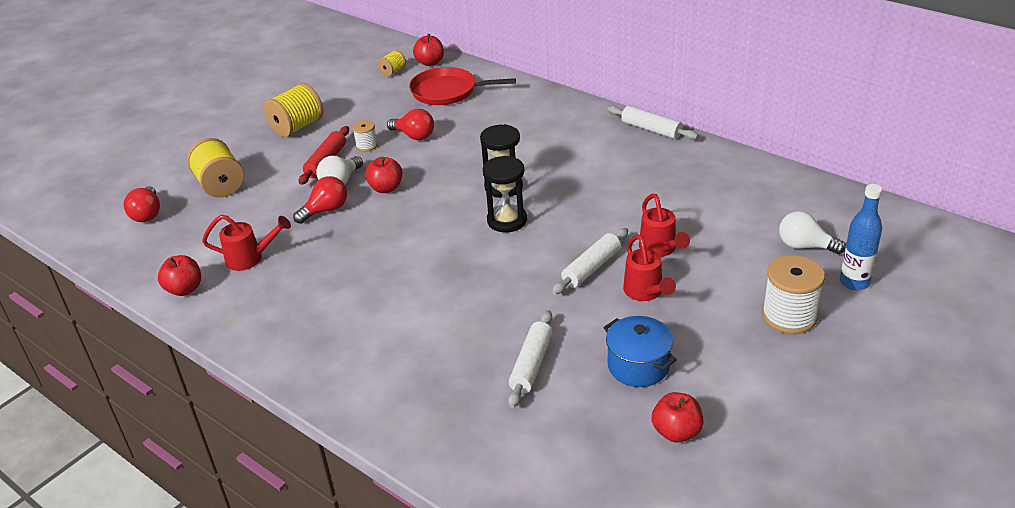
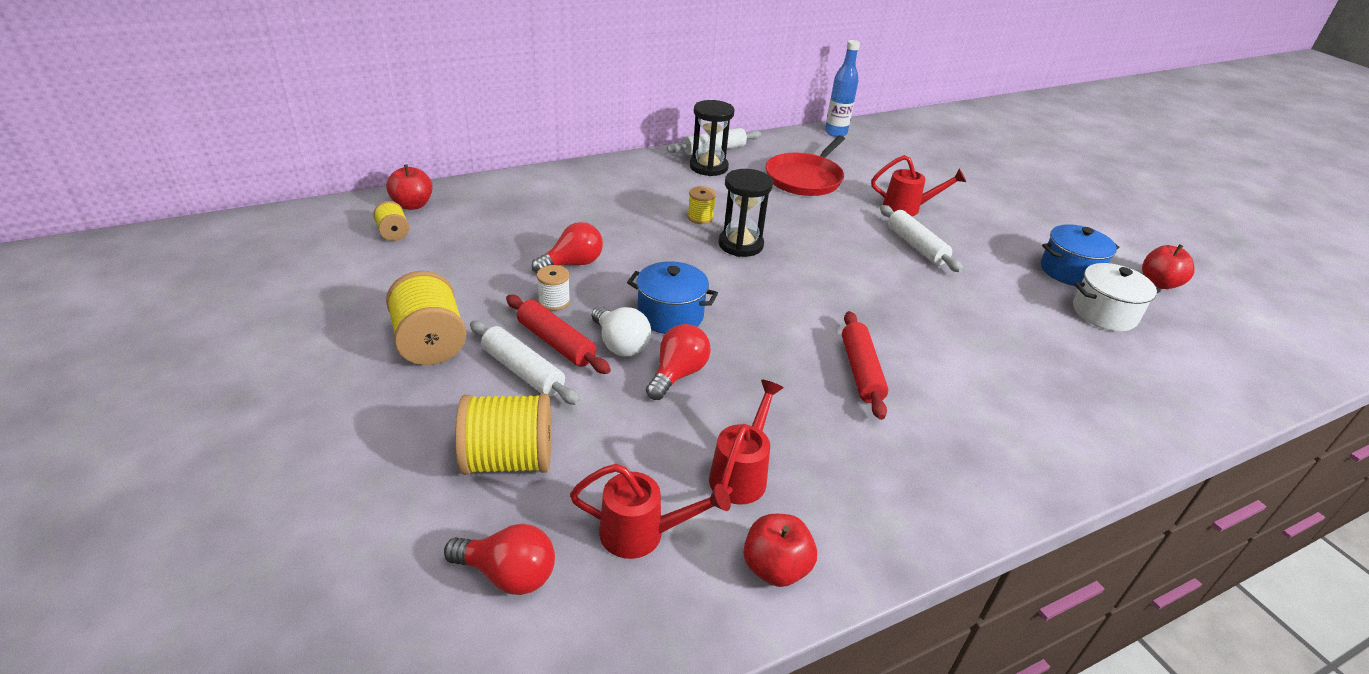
camera: 70 degrees left, 0 degrees up
(326, 210) = (677, 374): red light bulb -> red light bulb turned 45 degrees clockwise
(381, 278) = (860, 371): none -> red rolling pin
(386, 188) = (670, 315): red apple -> blue pot
(447, 91) = (499, 215): red pan -> red pan (805, 178)
(507, 220) = (805, 262): black hourglass -> black hourglass (708, 167)
(526, 159) = (700, 217): none -> yellow spool
(531, 365) = (1053, 322): white rolling pin -> white rolling pin (523, 371)
(575, 396) = (1104, 313): none -> white pot
(646, 293) = (968, 235): red watering can -> red watering can (643, 534)
(789, 316) = (1025, 193): white spool -> none
(805, 246) = (939, 158): white light bulb -> none
(854, 282) = (993, 159): blue bottle -> blue bottle (835, 133)

